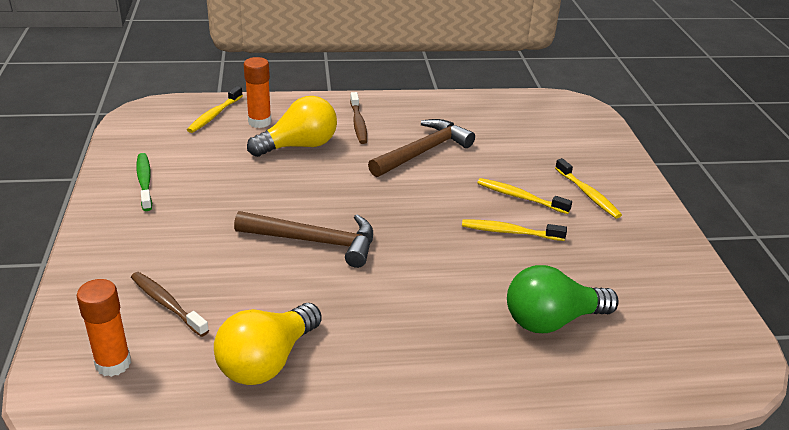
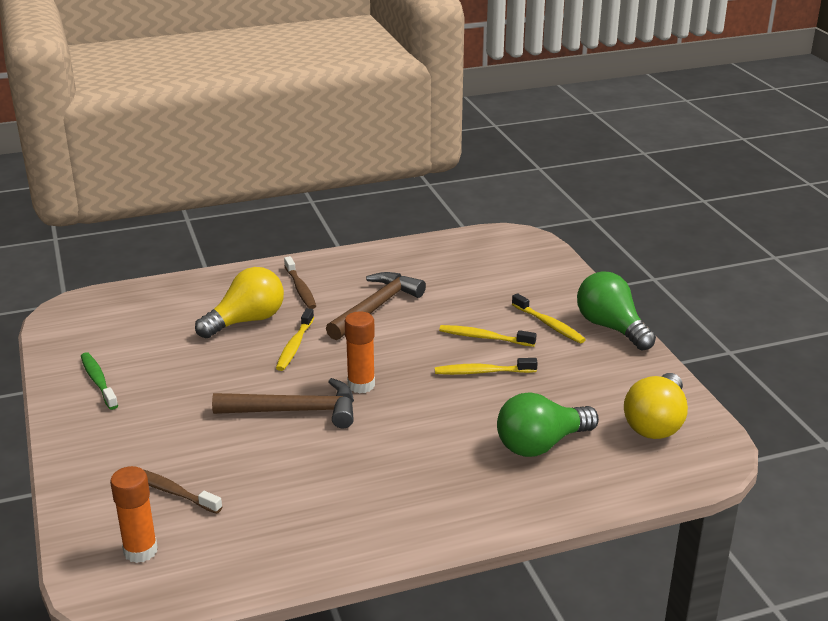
camera: 10 degrees left, 5 degrees down
(214, 115) = (144, 302): yellow toothbrush -> yellow toothbrush (294, 346)
(259, 122) = (196, 302): orange glue stick -> orange glue stick (361, 385)
(267, 361) = (287, 523): yellow light bulb -> yellow light bulb (656, 423)
(651, 207) = (611, 327): none -> green light bulb

